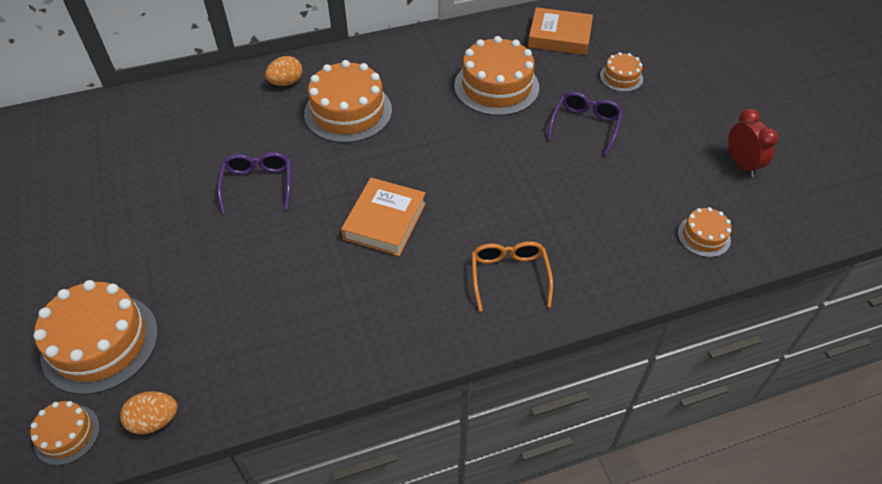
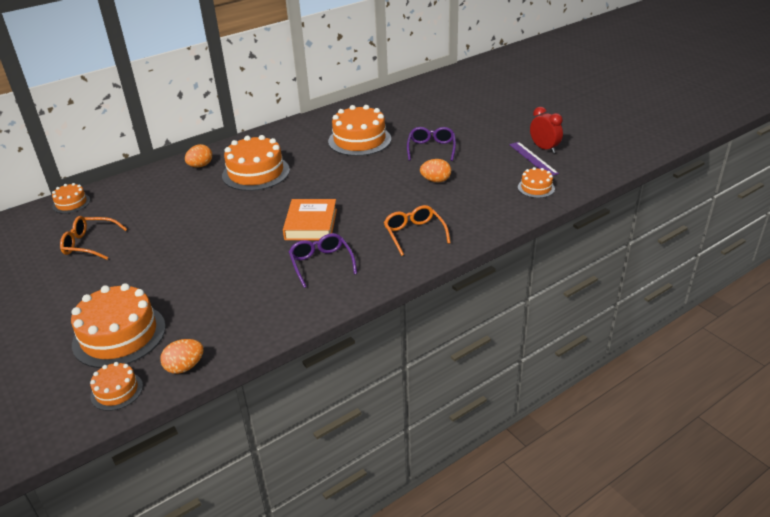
camera: 15 degrees left, 15 degrees down
(117, 180) = (89, 244): none -> orange glasses
(258, 184) = (205, 224): purple glasses -> purple glasses (321, 263)
(559, 36) = (392, 107): orange book -> none
(571, 186) = (435, 180): none -> orange egg
(621, 77) = (444, 120): orange cake -> orange cake (71, 203)
(718, 180) = (533, 159): none -> purple ruler

